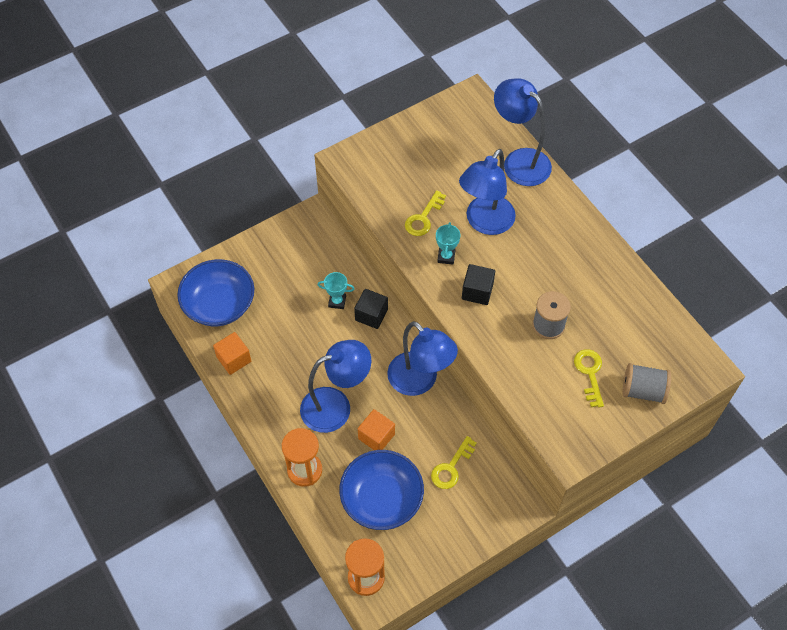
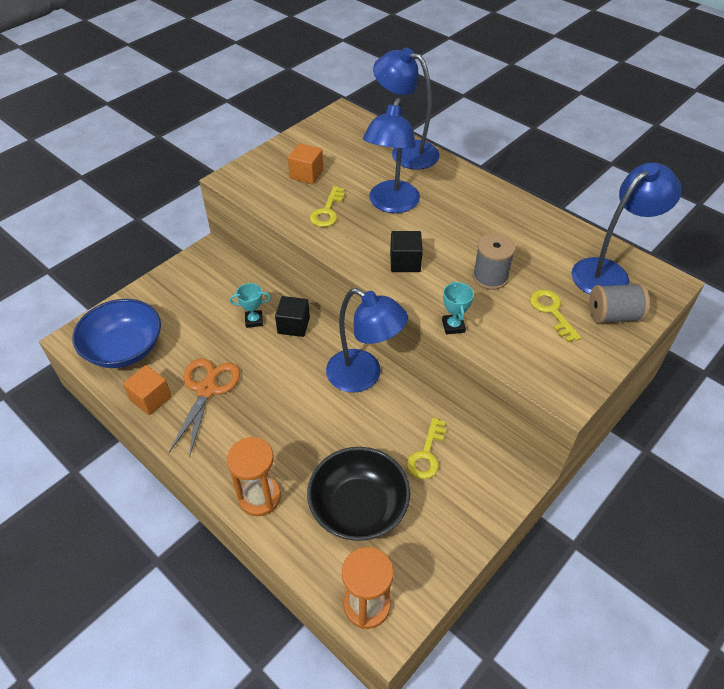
camera: 15 degrees left, 10 degrees down
(282, 362) = (206, 390): none -> orange scissors
(336, 406) = (279, 420): blue lamp -> blue lamp (608, 272)
(376, 436) = (333, 441): orange cube -> orange cube (306, 174)
(381, 499) = (358, 507): blue bowl -> black bowl
(446, 257) = (362, 239): turquoise trophy -> turquoise trophy (453, 326)

